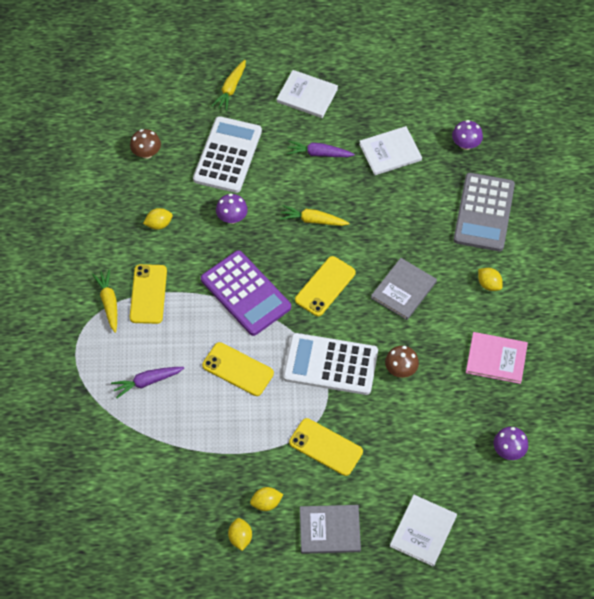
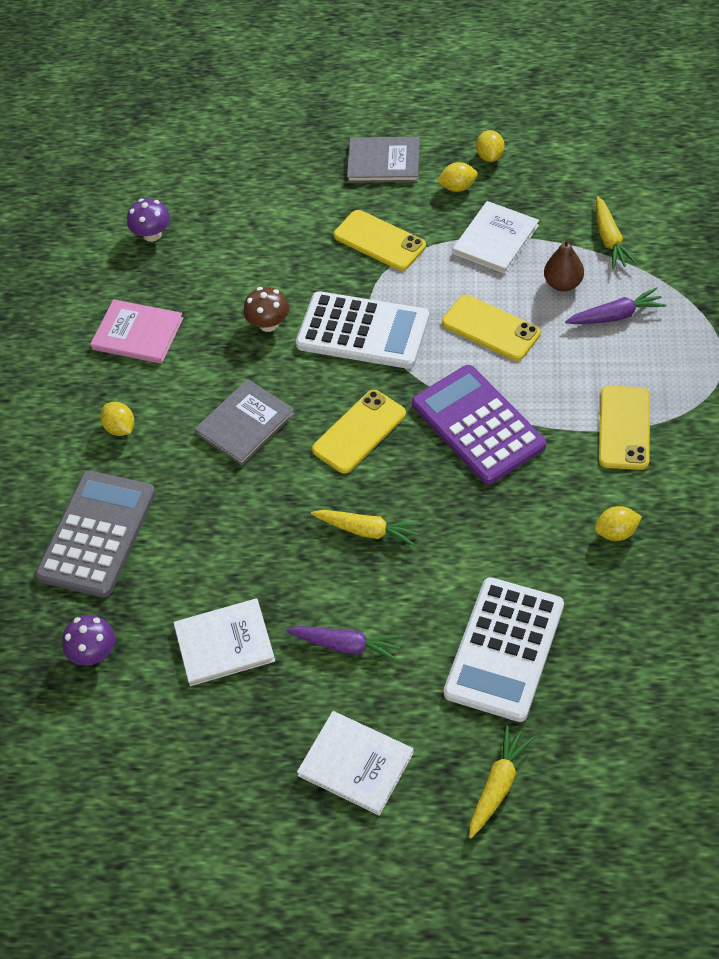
camera: 170 degrees left, 5 degrees down
(109, 303) = (683, 417): yellow carrot -> yellow carrot (610, 239)
(146, 153) = (648, 659): brown mushroom -> none
(184, 409) = (563, 284): none -> brown pear
(232, 217) = (497, 539): purple mushroom -> none
(423, 531) = (274, 160): white book -> white book (495, 239)

